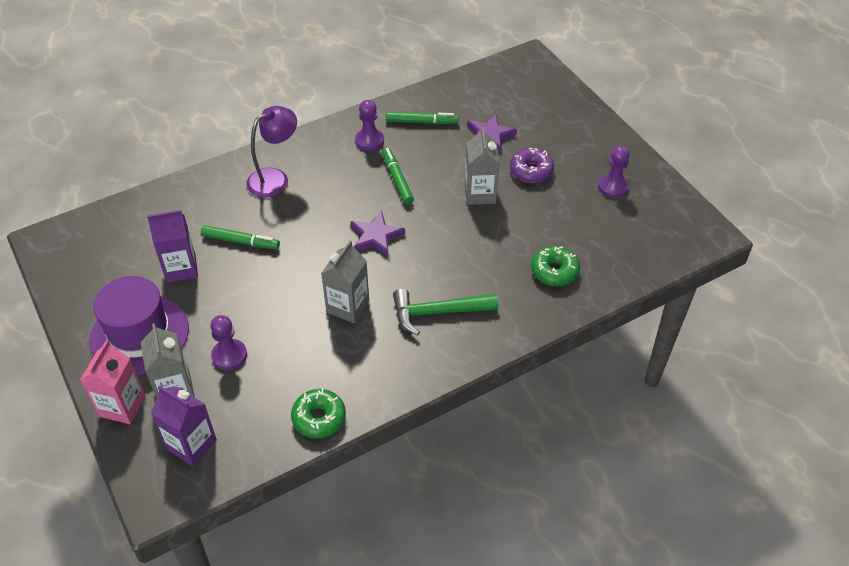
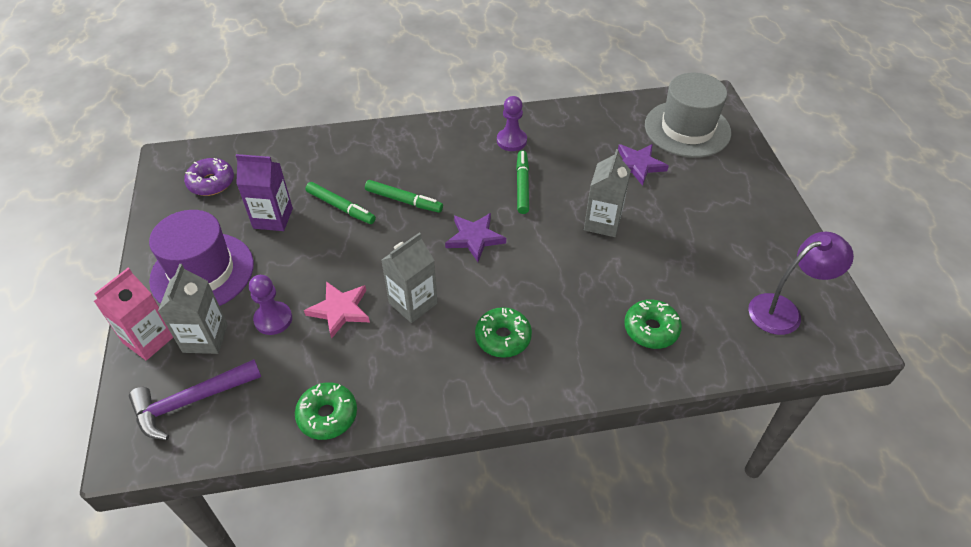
camera: 20 degrees right, 0 degrees up
(191, 445) = (190, 402): purple carton -> purple hammer
(275, 178) = (403, 154): purple lamp -> purple lamp (784, 310)
(286, 331) = (340, 310): none -> pink star
(421, 122) = (572, 135): green marker -> green marker (404, 201)
(437, 312) = (503, 337): green hammer -> green donut
(519, 92) = (687, 129): none -> grey hat
(531, 171) = (668, 213): purple donut -> purple donut (211, 183)
(613, 187) = (754, 253): purple pawn -> none

